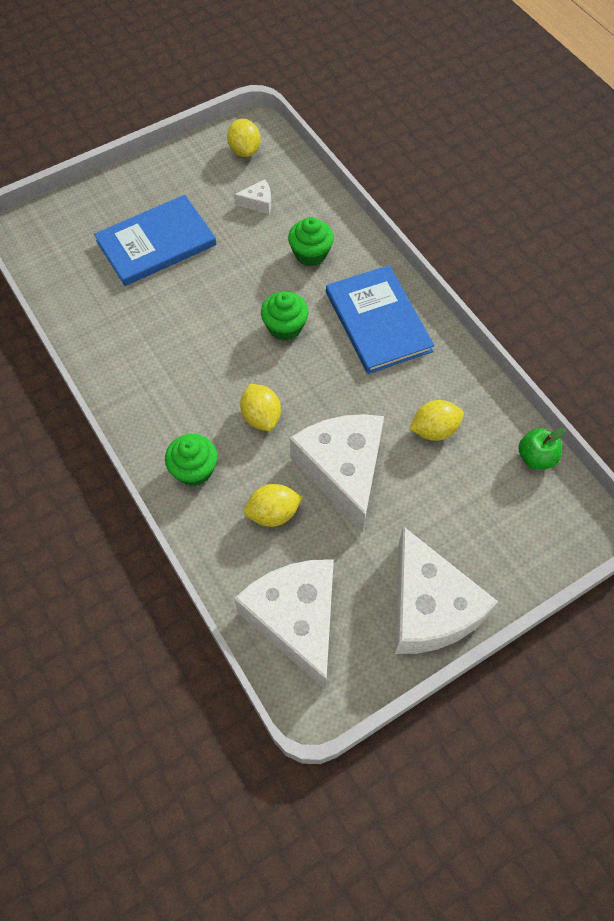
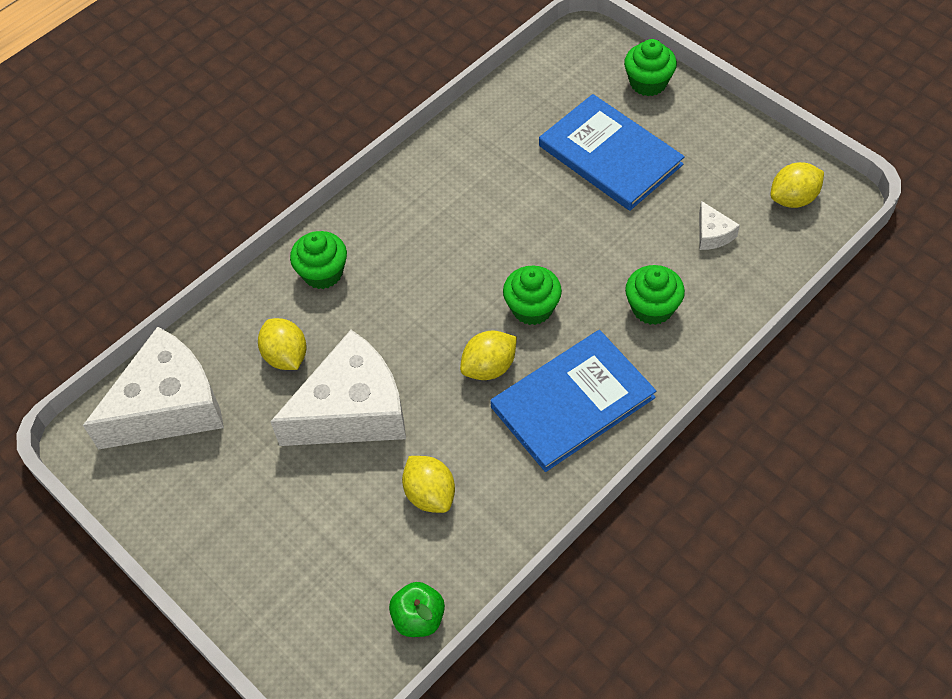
camera: 80 degrees right, 5 degrees down
(93, 201) = (648, 83): none -> green cupcake
(261, 417) = (403, 315): yellow lemon -> yellow lemon (489, 367)
(429, 607) = (200, 530): white cheese -> none

